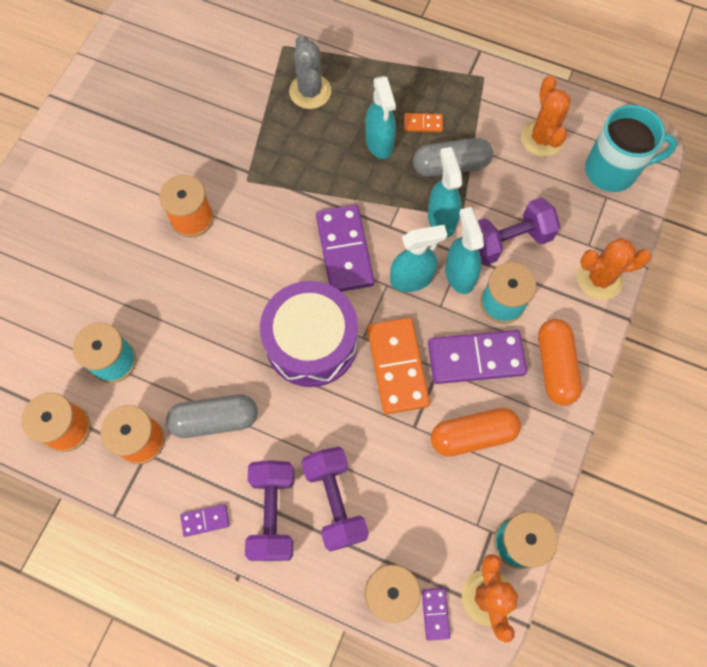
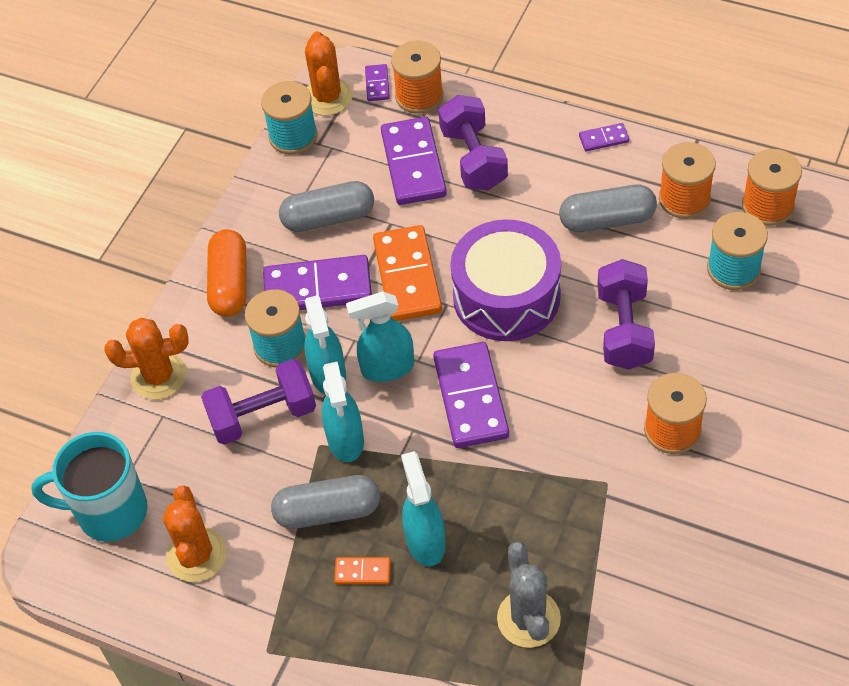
camera: 175 degrees left, 15 degrees down
(273, 513) = (536, 147): purple dumbbell -> purple dumbbell (624, 329)
(394, 497) = (413, 164): none -> purple domino
(473, 435) = (328, 218): orange capsule -> grey capsule

